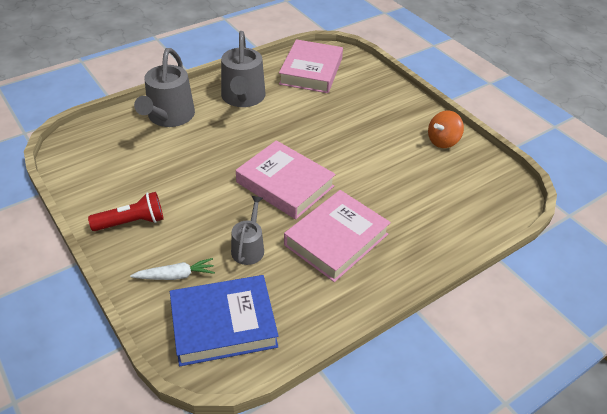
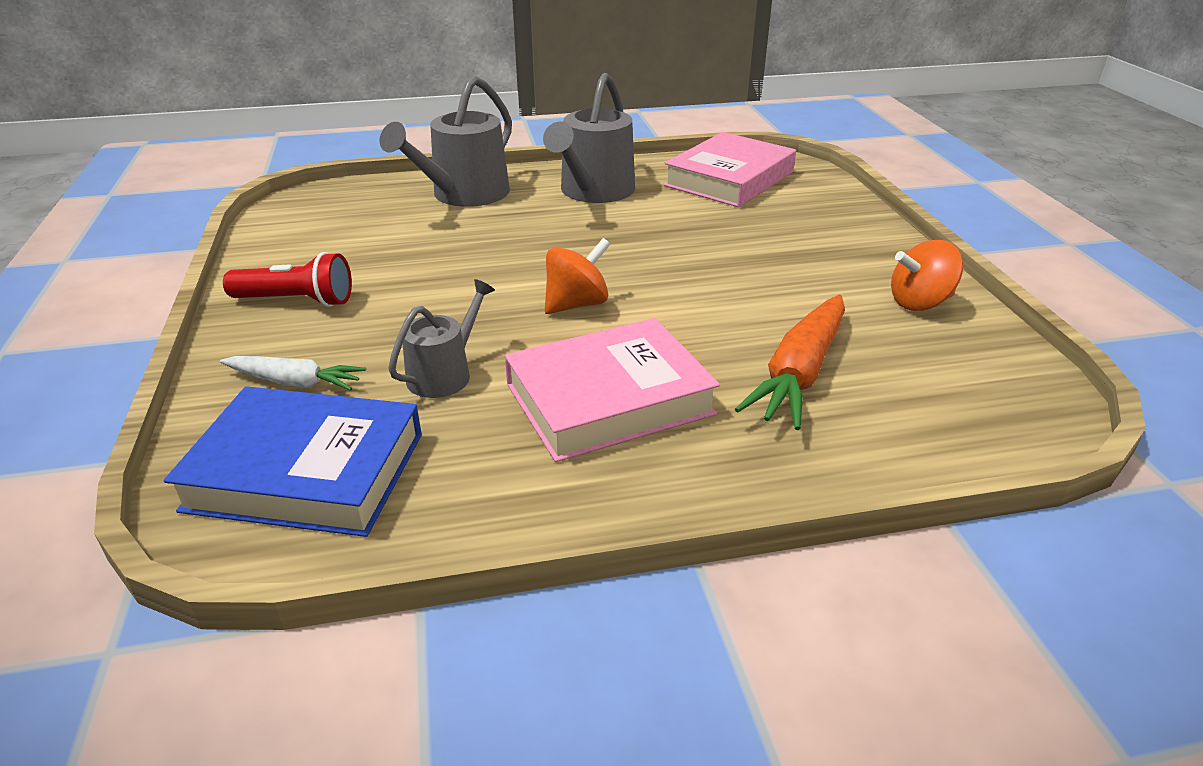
camera: 25 degrees right, 10 degrees down
(285, 184) = (576, 304): pink book -> orange spinning top
(411, 199) = (800, 373): none -> orange carrot

